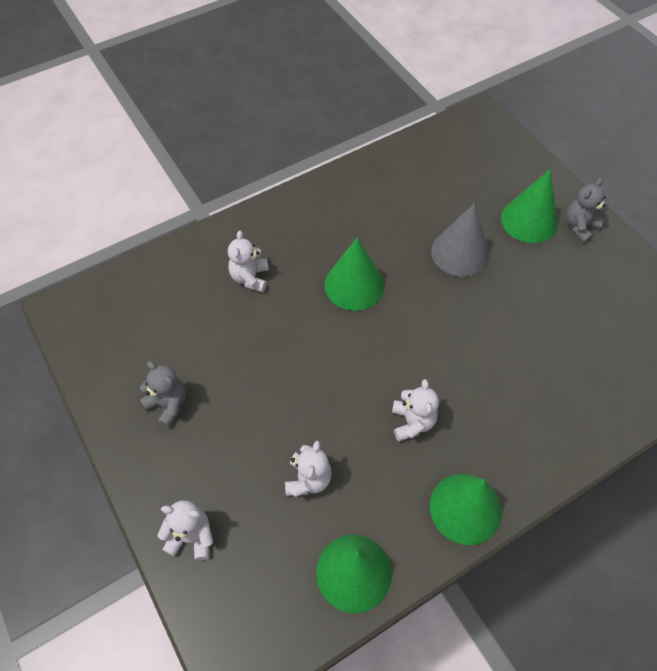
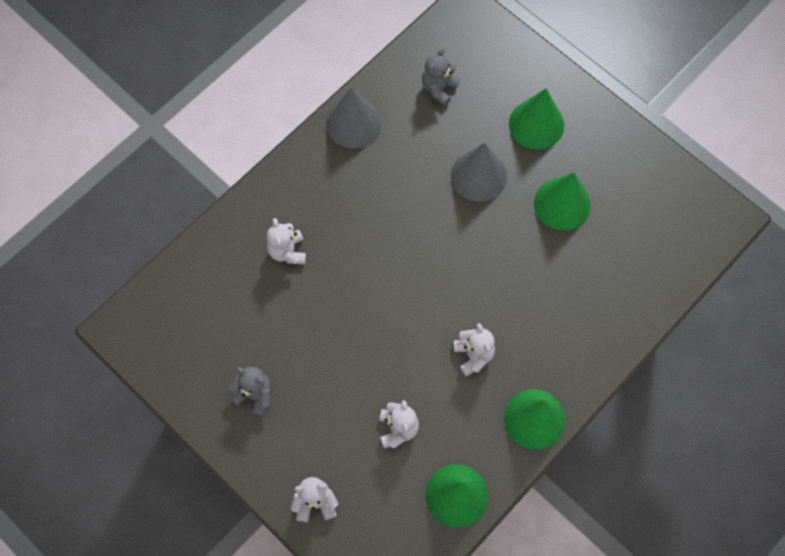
camera: 15 degrees left, 10 degrees up
(349, 183) = (353, 123): none -> grey cone
(354, 285) = (388, 235): green cone -> green cone (562, 204)
(580, 227) = (585, 119): grey teddy bear -> grey teddy bear (439, 88)

